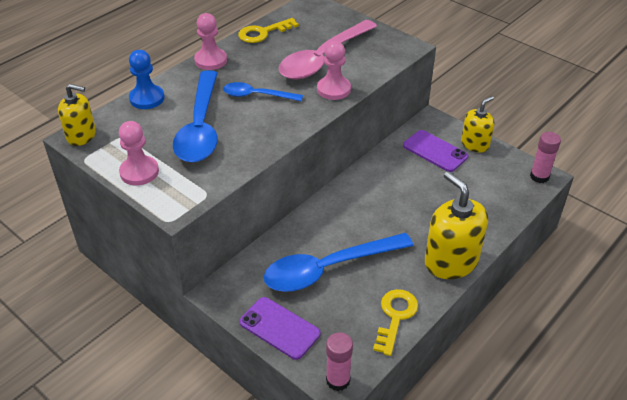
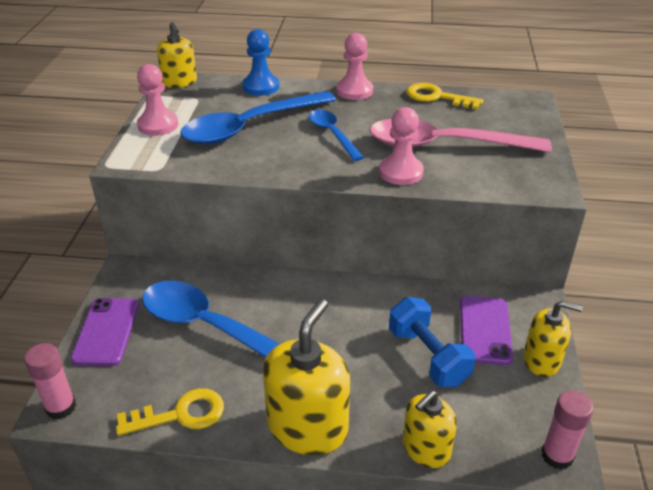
camera: 55 degrees right, 5 degrees down
(436, 184) = (428, 356): none -> blue dumbbell
(501, 221) = (426, 449): none -> yellow soap dispenser

